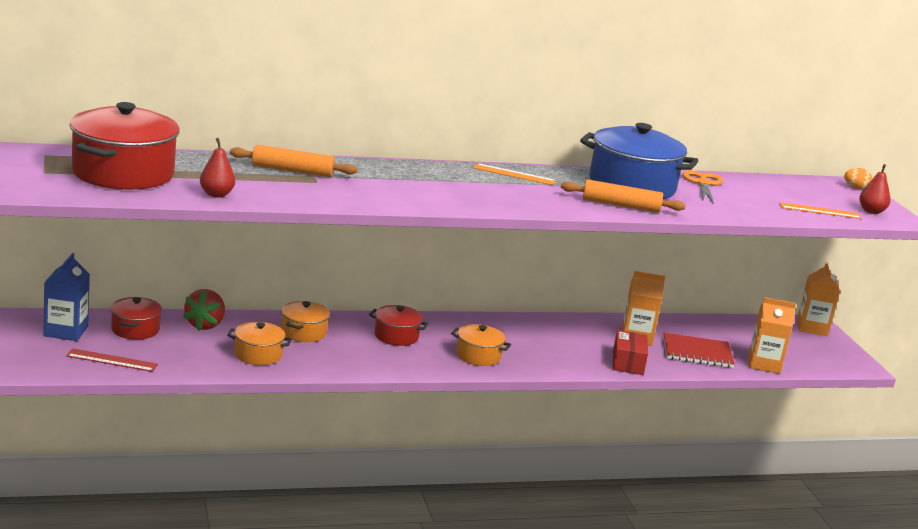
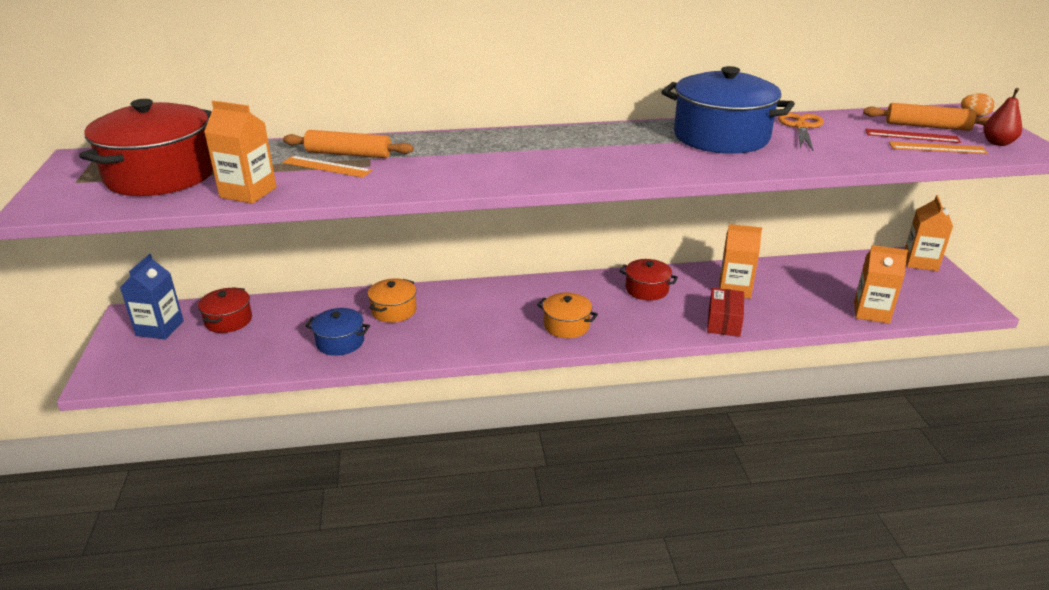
camera: 10 degrees right, 10 degrees up
(112, 360) = (191, 361): red ruler -> red ruler (912, 136)
(205, 325) = (299, 309): red strawberry -> none
(216, 194) = (248, 192): red pear -> orange carton
(258, 355) = (340, 342): orange pot -> blue pot
(396, 336) = (486, 307): red pot -> red pot (647, 289)
(514, 174) = (592, 135): orange ruler -> orange ruler (327, 167)
(620, 205) = (705, 163): orange rolling pin -> orange rolling pin (927, 126)
(697, 352) = (798, 303): red notebook -> none

